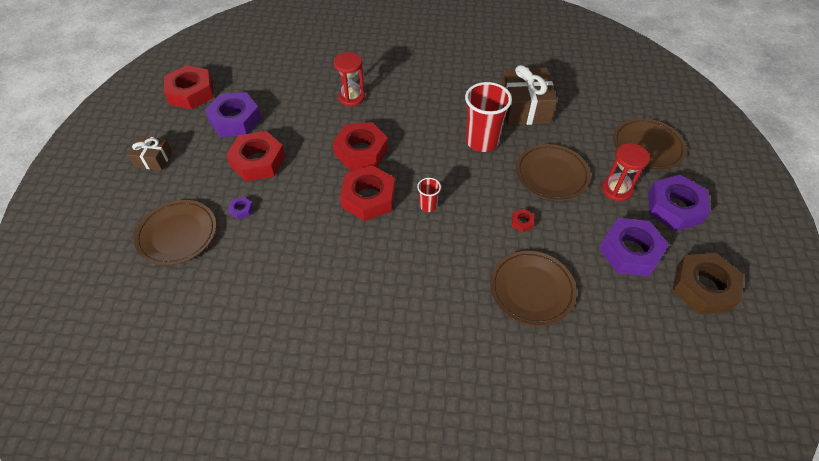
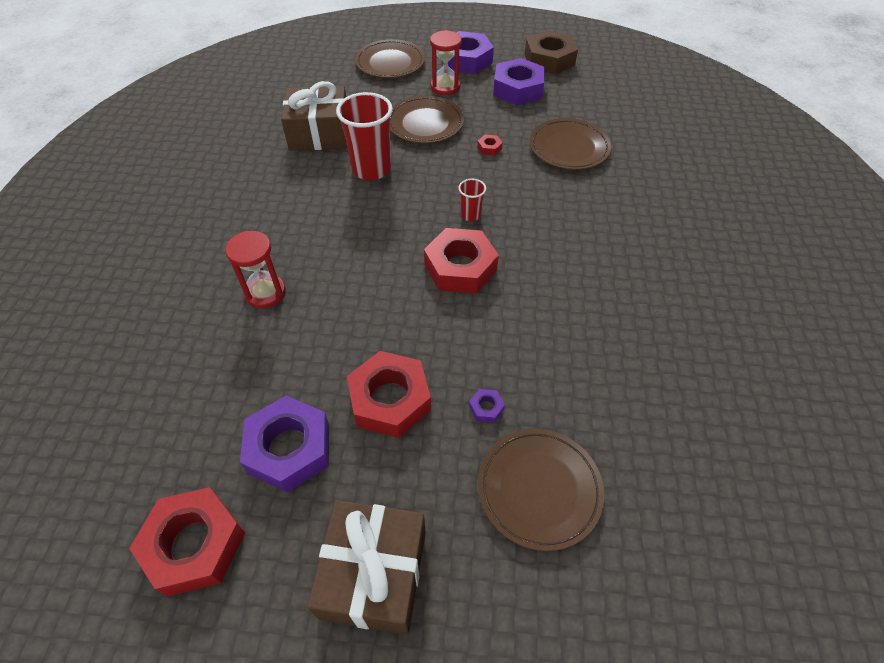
camera: 90 degrees left, 0 degrees up
(153, 159) = (374, 574): brown gift -> brown gift, size x1.79
(361, 151) = (379, 277): red nut -> none

